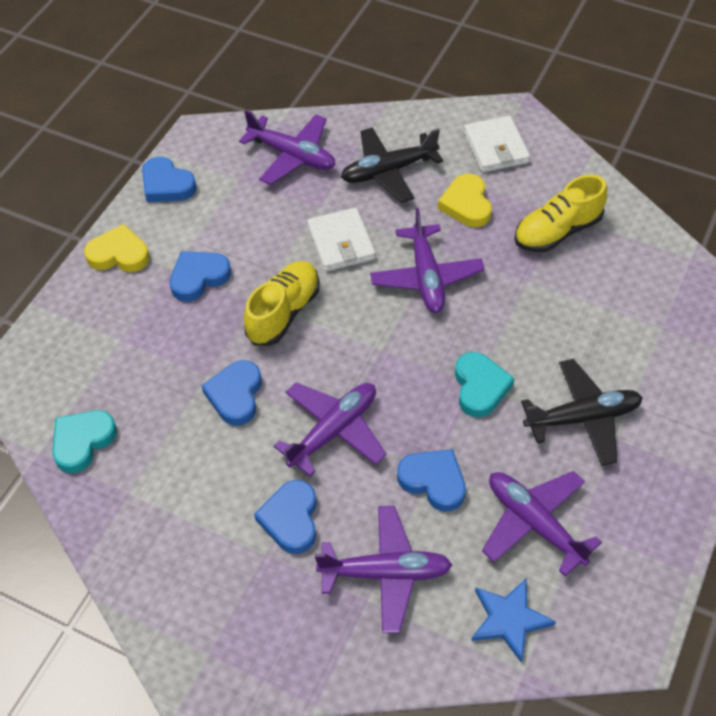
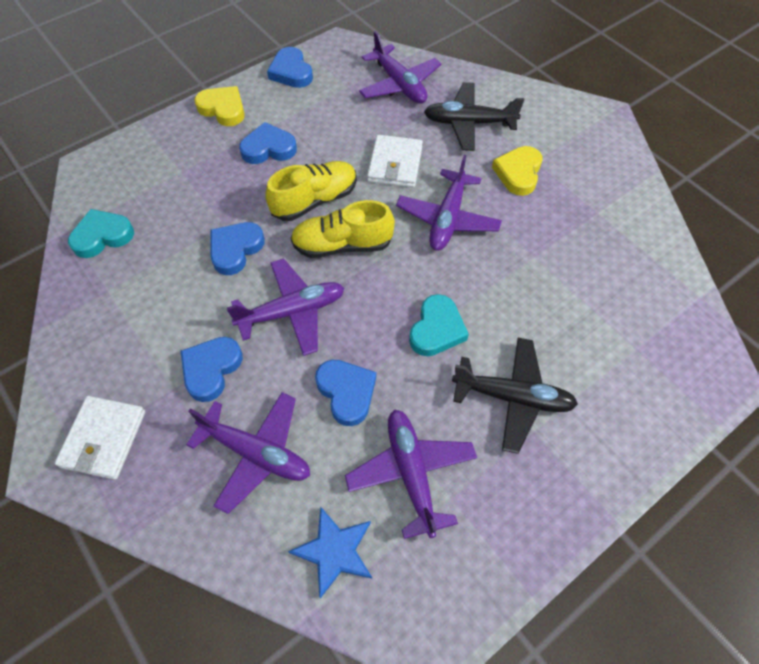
camera: 25 degrees right, 5 degrees up
(496, 147) = (572, 137): white wallet -> white wallet (103, 439)
(557, 231) = (585, 225): yellow shoe -> yellow shoe (342, 245)

